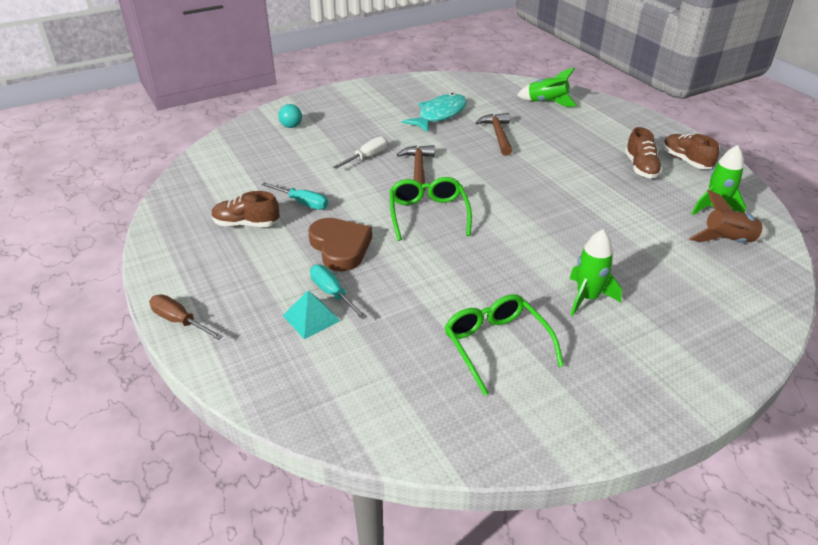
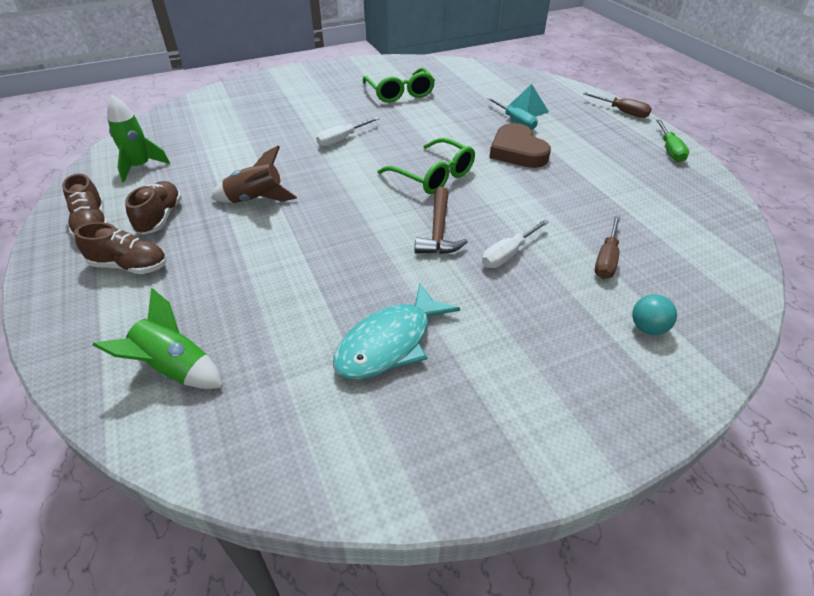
camera: 175 degrees left, 5 degrees up
(168, 258) = (670, 150): none -> green screwdriver
(246, 224) = (618, 175): brown shoe -> brown shoe (130, 266)
(297, 157) = (606, 260): none -> brown screwdriver
(303, 203) = (569, 194): turquoise screwdriver -> none
(428, 214) = (433, 176): green glasses -> green glasses turned 45 degrees counterclockwise
(498, 135) = (309, 286): brown hammer -> none
(538, 253) = (342, 139): none -> white screwdriver
(587, 298) = (322, 111): green rocket -> none
(728, 241) = (168, 140): brown rocket -> brown rocket (256, 199)

